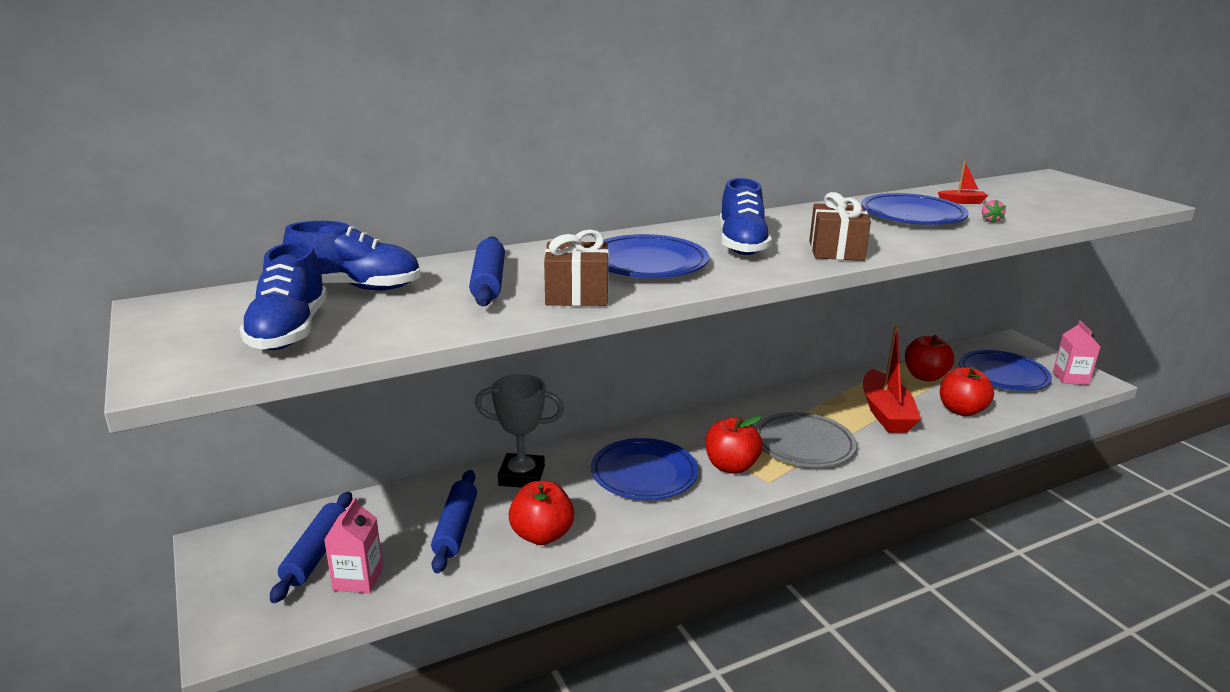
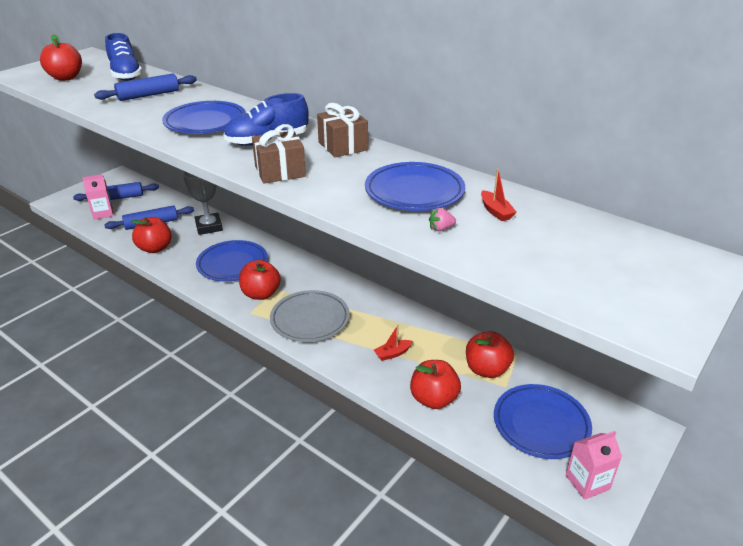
camera: 65 degrees right, 10 degrees up
(289, 331) = (66, 78): blue shoe -> red apple
(576, 295) = (139, 116): brown gift -> brown gift (343, 146)
(886, 413) = (392, 354): red boat -> red boat, size x0.44

